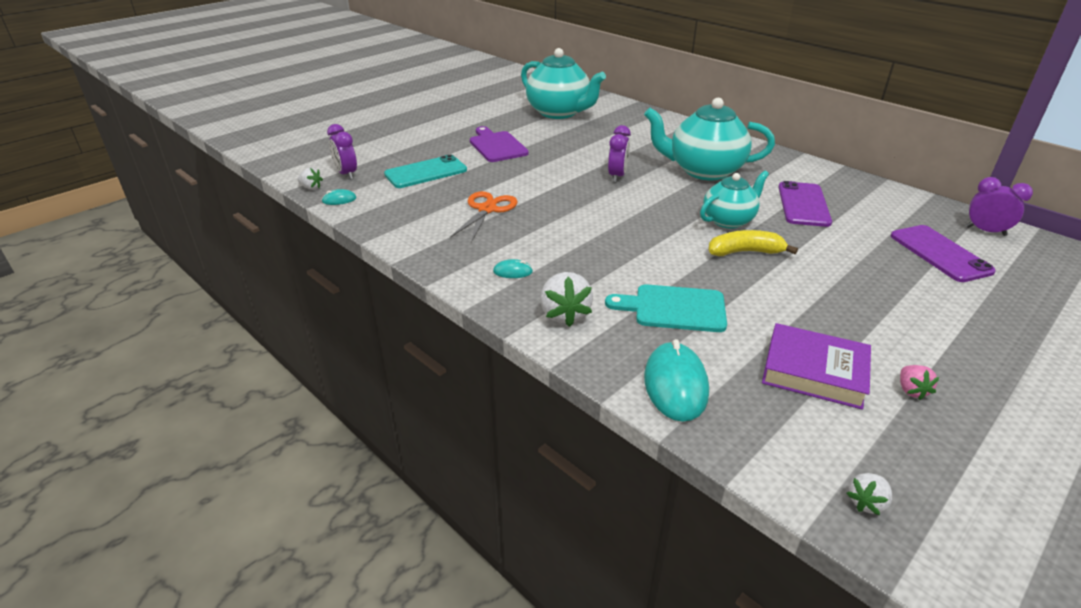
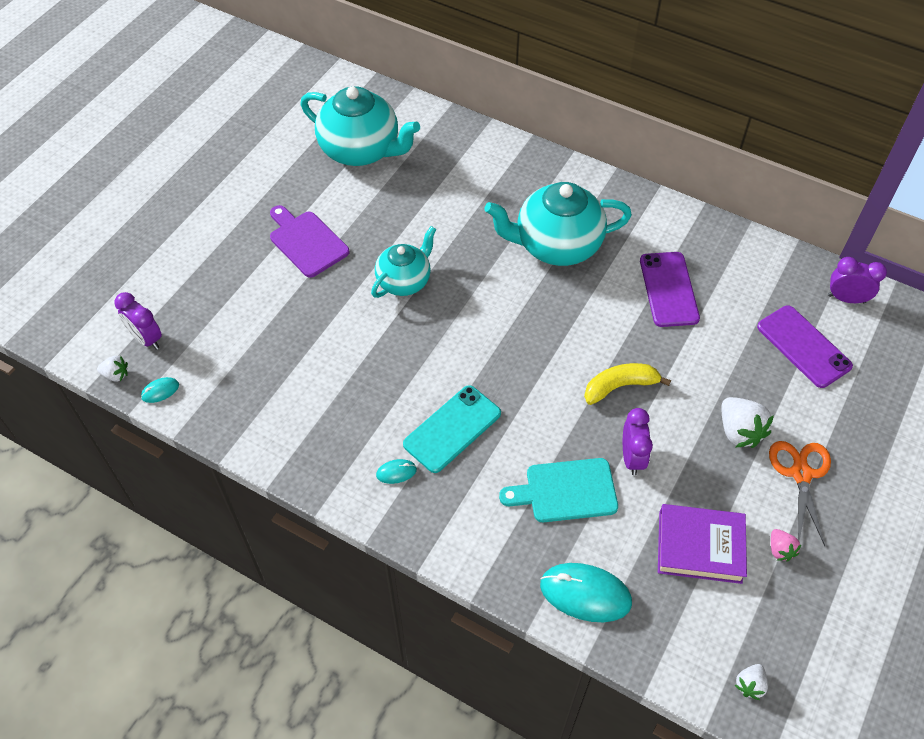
camera: 15 degrees left, 20 degrees up
(426, 172) = (241, 315): turquoise phone -> turquoise phone (452, 429)
(487, 209) = (336, 372): orange scissors -> orange scissors (801, 474)
(564, 314) = (465, 524): white strawberry -> white strawberry (739, 431)
(617, 176) = (463, 277): purple clock -> purple clock (632, 458)
(675, 385) = (585, 593): turquoise mouse -> turquoise mouse turned 60 degrees counterclockwise
(729, 220) = (596, 335): turquoise teapot -> turquoise teapot (404, 281)

